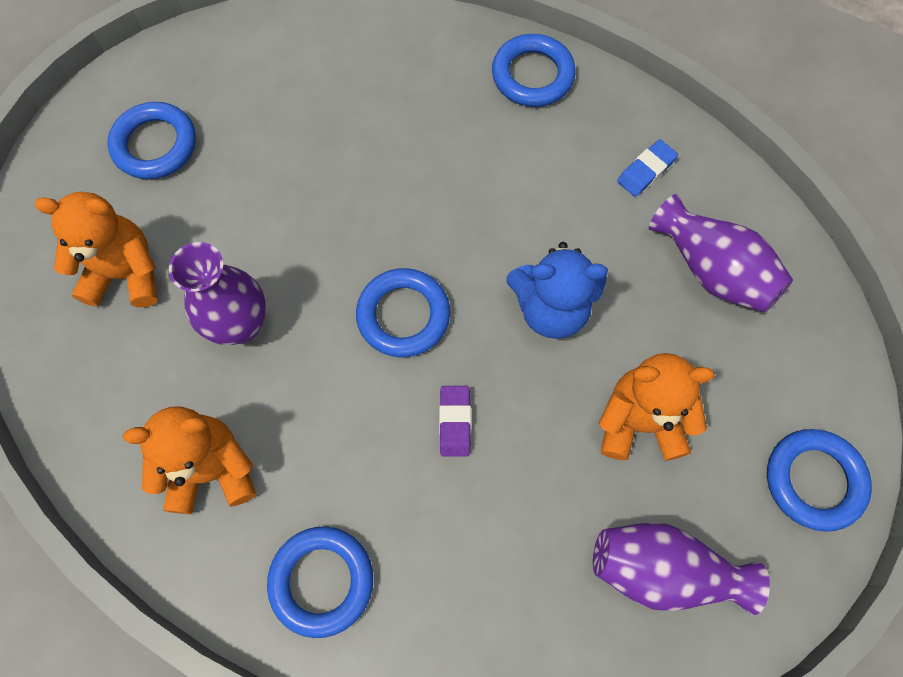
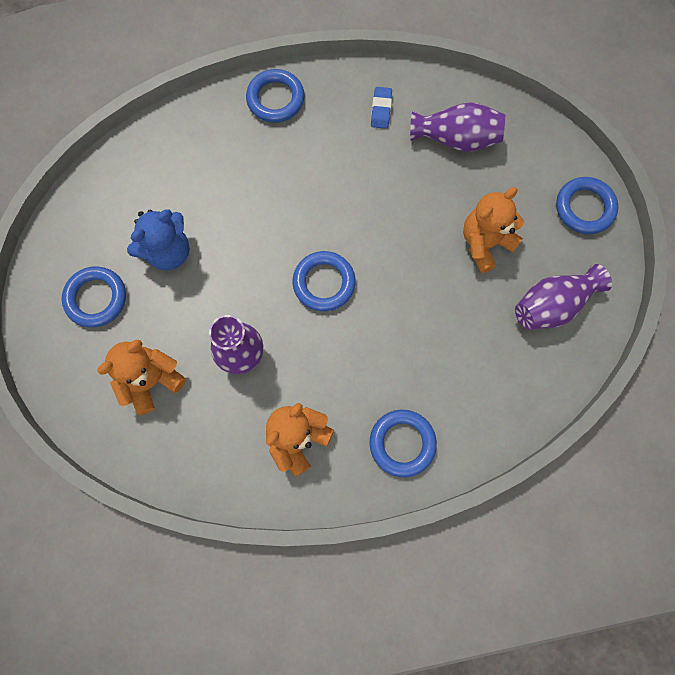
camera: 40 degrees left, 5 degrees up
(455, 422) = (398, 315): purple eraser -> none
(551, 308) = (395, 220): blue teddy bear -> blue teddy bear (168, 251)

